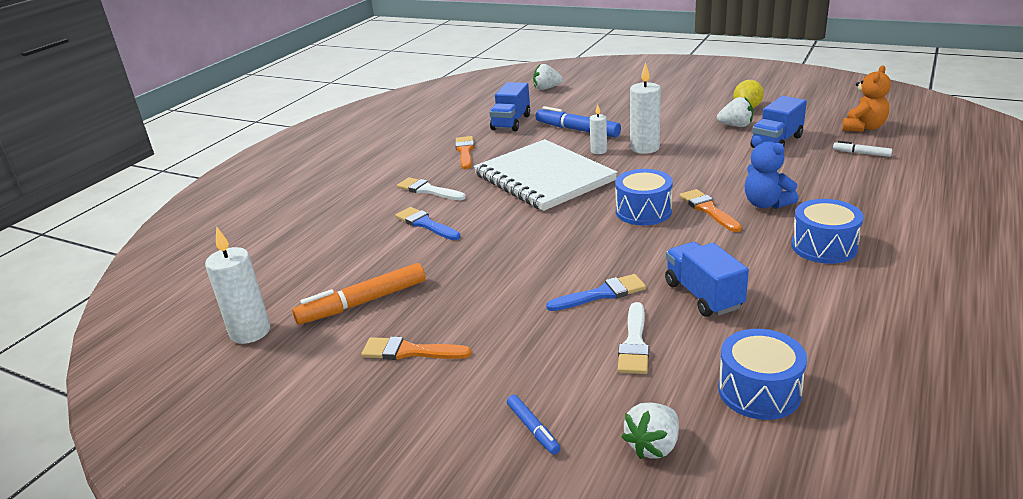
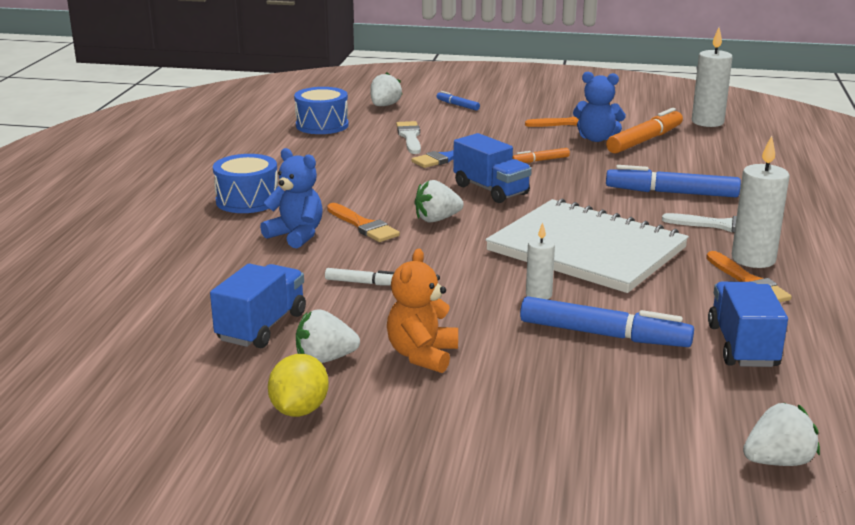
camera: 160 degrees right, 5 degrees down
(411, 312) = (596, 139): none -> blue teddy bear
(426, 224) = (671, 193): blue brush -> blue marker
(504, 279) = (540, 160): none -> orange marker
(643, 211) = (437, 219): blue drum -> white strawberry
(644, 148) = (469, 304): white candle -> white candle (753, 259)
(703, 295) = (362, 162): blue truck -> blue truck (491, 190)
(861, 153) = (142, 312): white marker -> white marker (363, 283)
(863, 128) = (105, 366): orange teddy bear -> orange teddy bear (422, 355)

